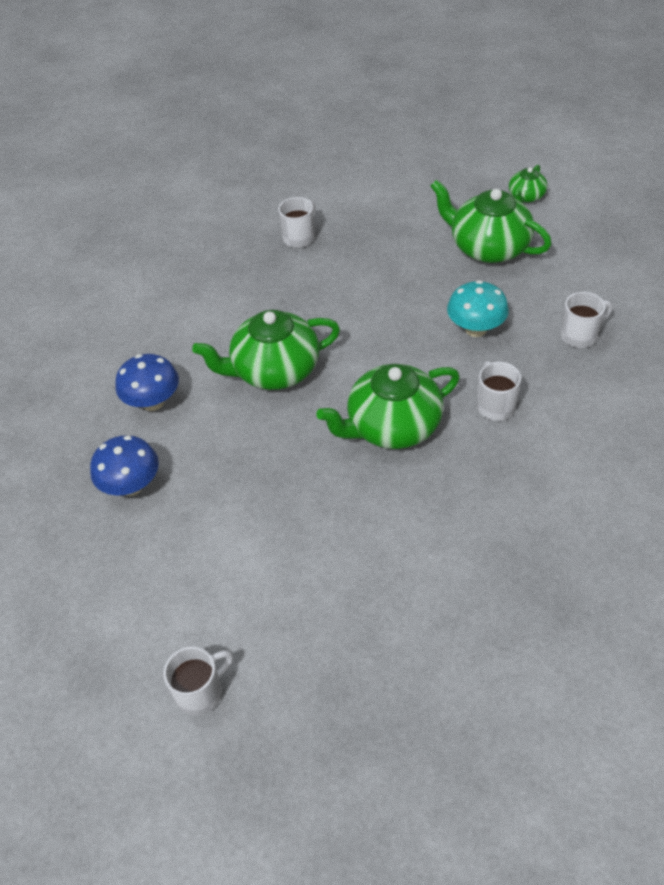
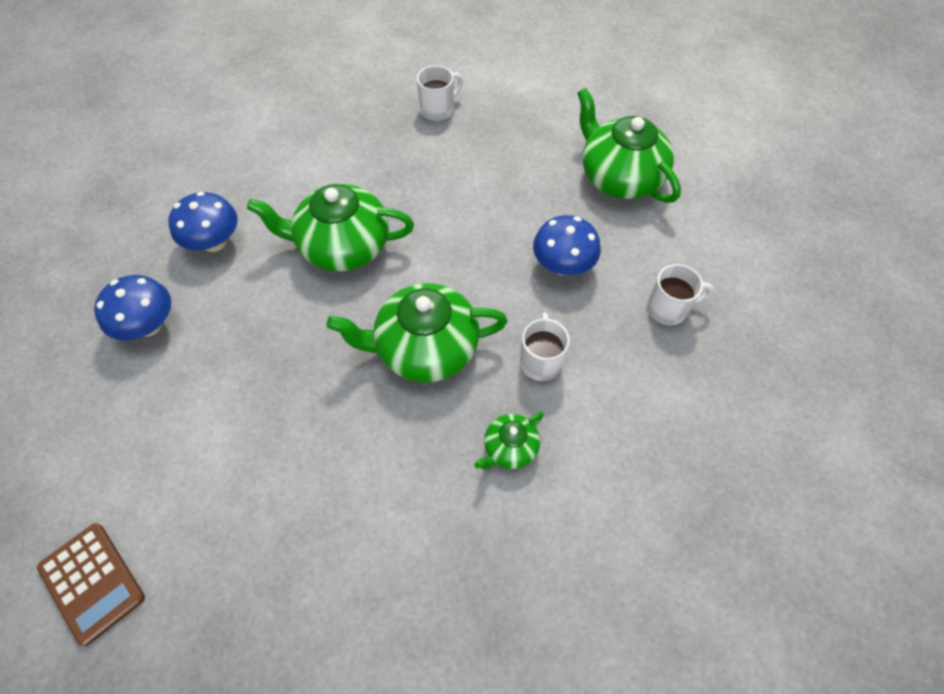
camera: 15 degrees right, 10 degrees up
(201, 692) = (92, 582): white mug -> brown calculator
(476, 329) = (562, 265): turquoise mushroom -> blue mushroom
(526, 196) = (685, 132): green teapot -> green teapot (509, 448)

